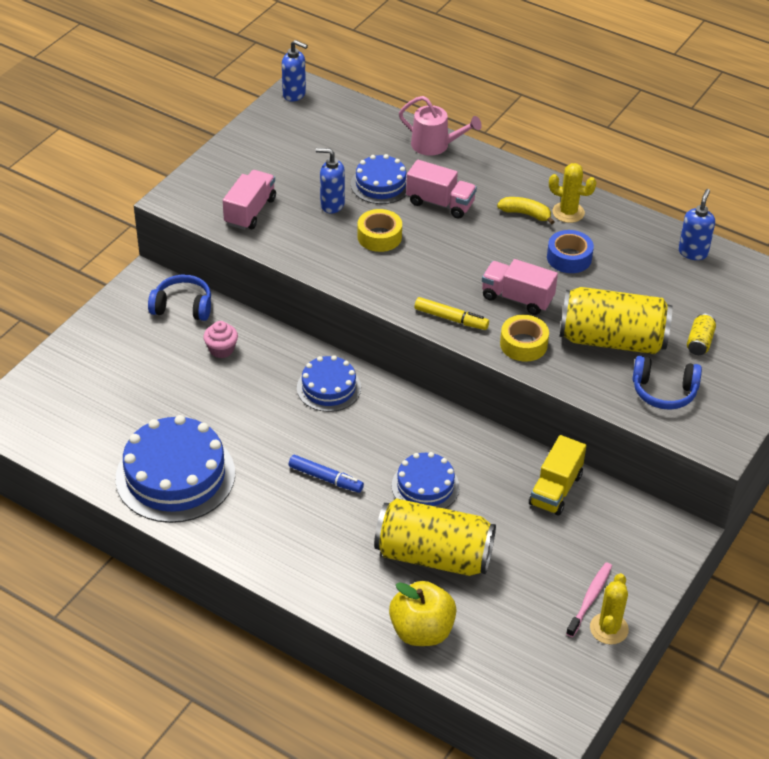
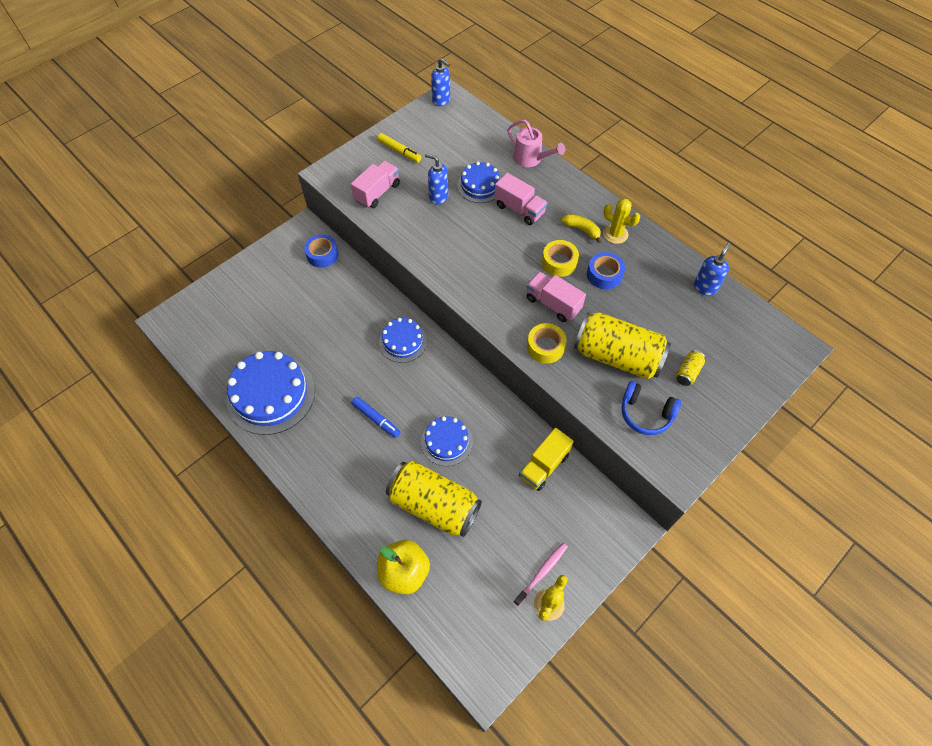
camera: 15 degrees right, 15 degrees up
(182, 307) = (322, 255): blue headphones -> blue tape
(221, 349) = (337, 295): pink cupcake -> none
(379, 236) = (465, 230): yellow tape -> yellow tape (559, 262)
(451, 319) = (496, 313): yellow marker -> yellow marker (399, 151)

